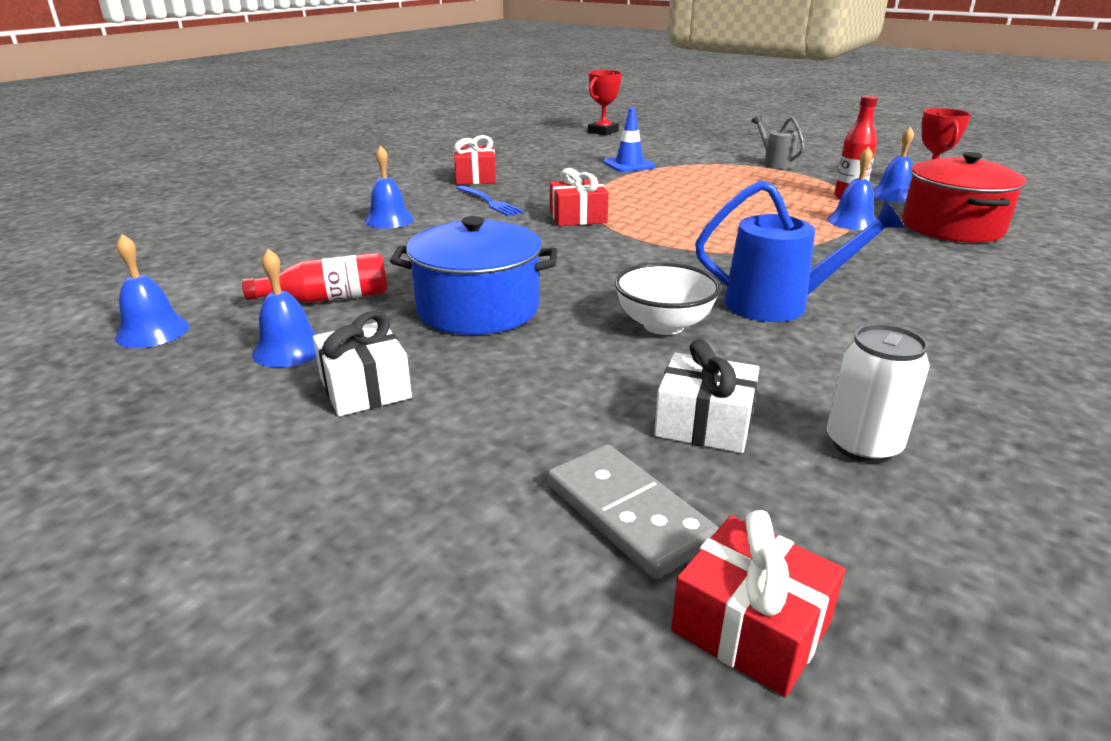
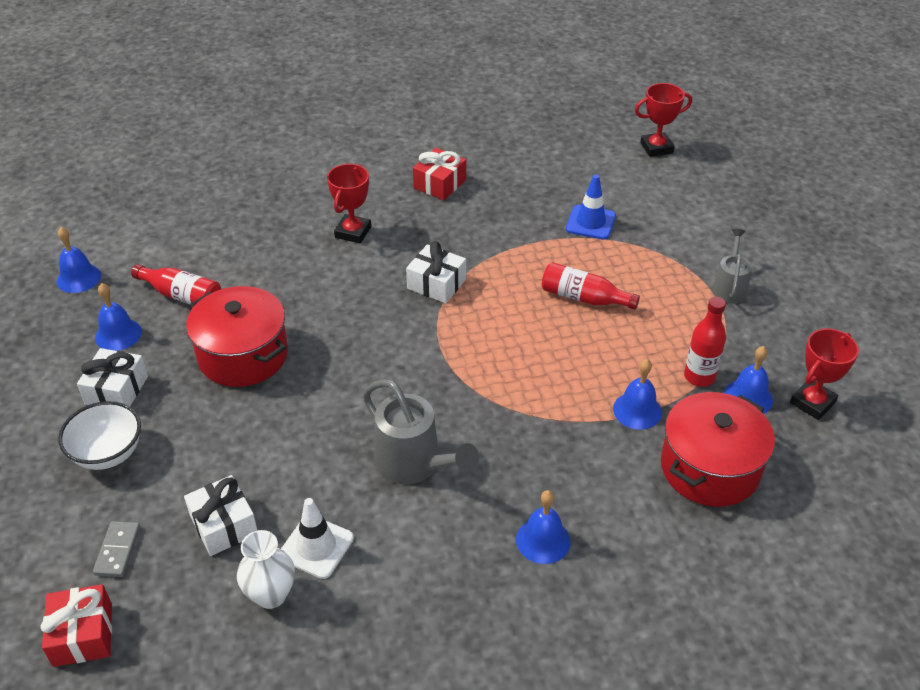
camera: 40 degrees right, 15 degrees up
(389, 220) = (311, 218): blue bell -> blue bell (543, 540)
(446, 215) = (353, 232): none -> red trophy
(478, 309) = (243, 355): blue pot -> red pot
(490, 202) = (404, 228): blue fork -> none
(578, 217) = (436, 284): red gift -> white gift
(628, 513) = (118, 551): grey domino -> grey domino, size x0.64
(663, 325) = (318, 437): white bowl -> white bowl (108, 454)
(700, 192) = (584, 298): none -> red bottle
(779, 304) = (414, 465): blue watering can -> grey watering can
(821, 389) = (316, 547): none -> white traffic cone
(863, 445) = (271, 595): white can -> white vase

